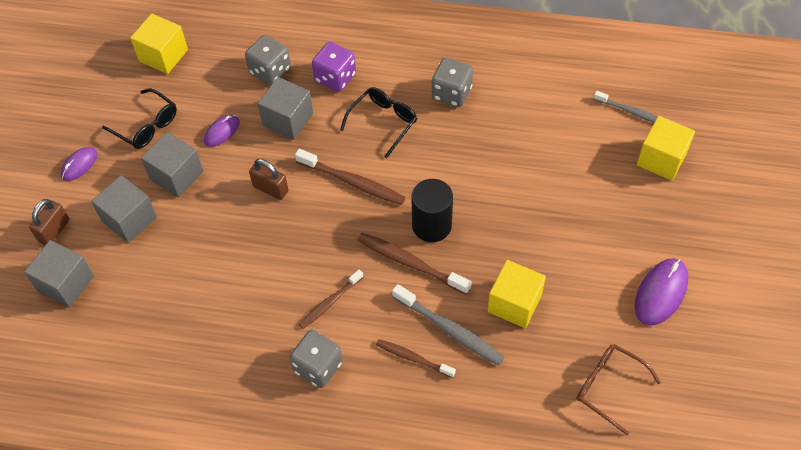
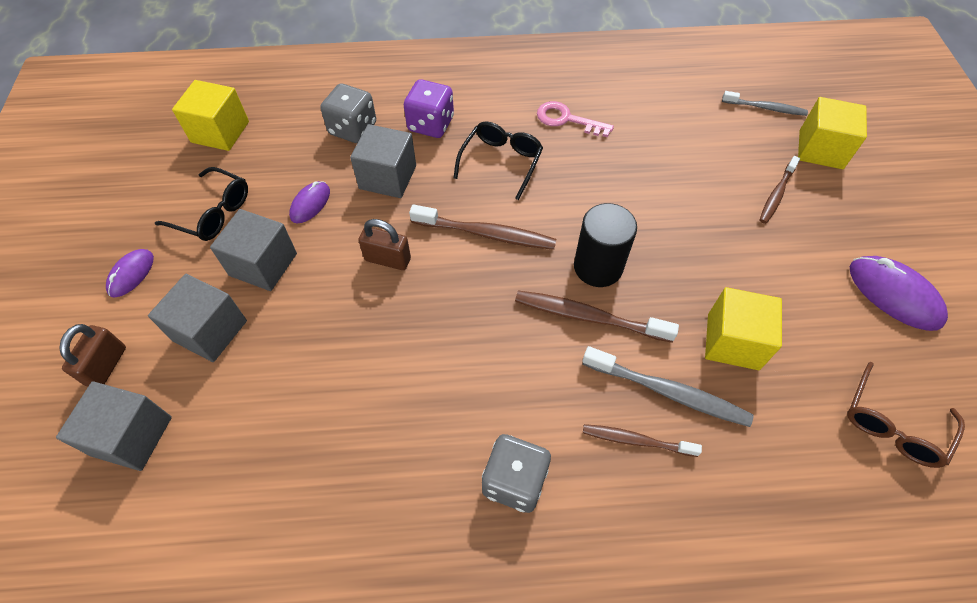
camera: 15 degrees left, 0 degrees up
(330, 302) = (504, 388): brown toothbrush -> brown toothbrush (776, 194)
(451, 93) = (567, 120): grey dice -> pink key
(608, 387) = (892, 425): brown glasses -> brown glasses turned 75 degrees counterclockwise
(661, 293) = (894, 295): purple mouse -> purple mouse turned 60 degrees counterclockwise

